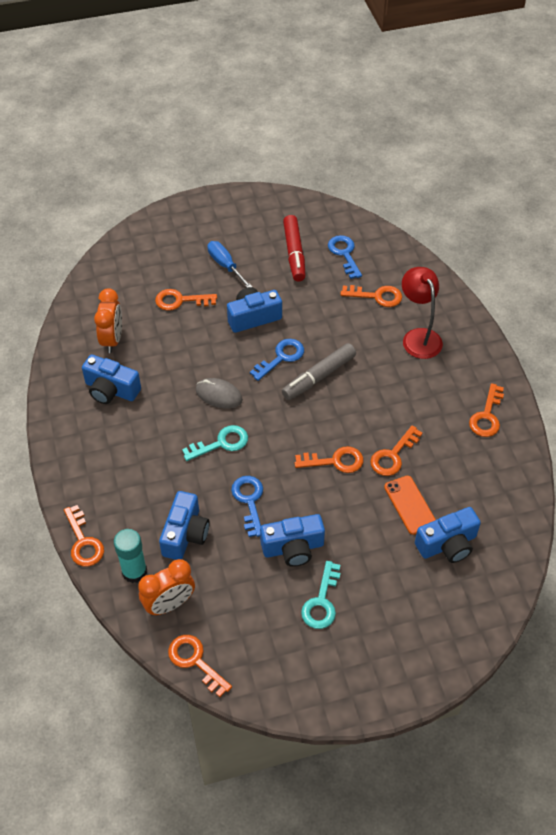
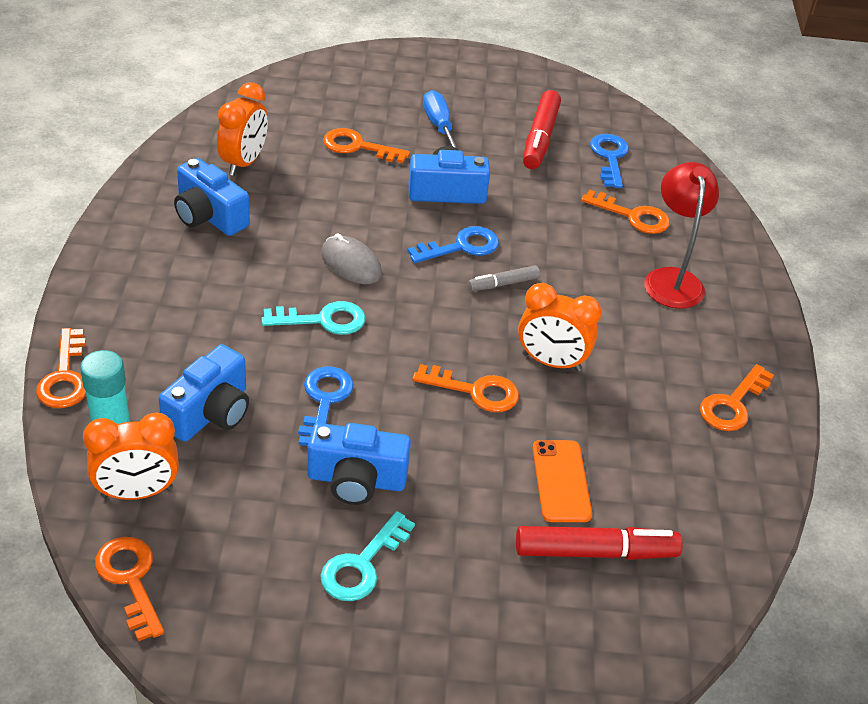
camera: 15 degrees right, 10 degrees down
(318, 377) = (503, 284): grey marker -> grey marker, size x0.56
(371, 424) = (551, 362): none -> orange clock
(393, 455) = (565, 410): orange key -> none
(447, 544) = (595, 552): blue camera -> red marker

